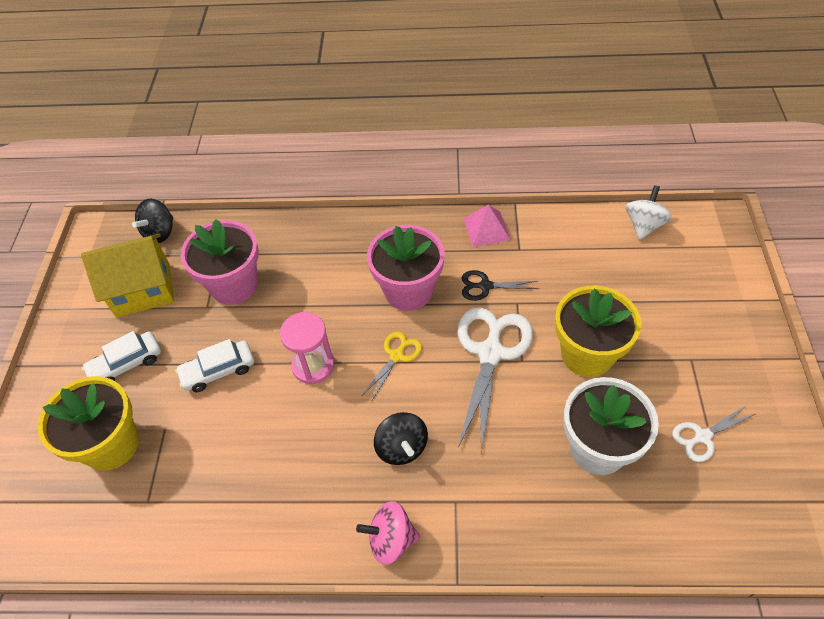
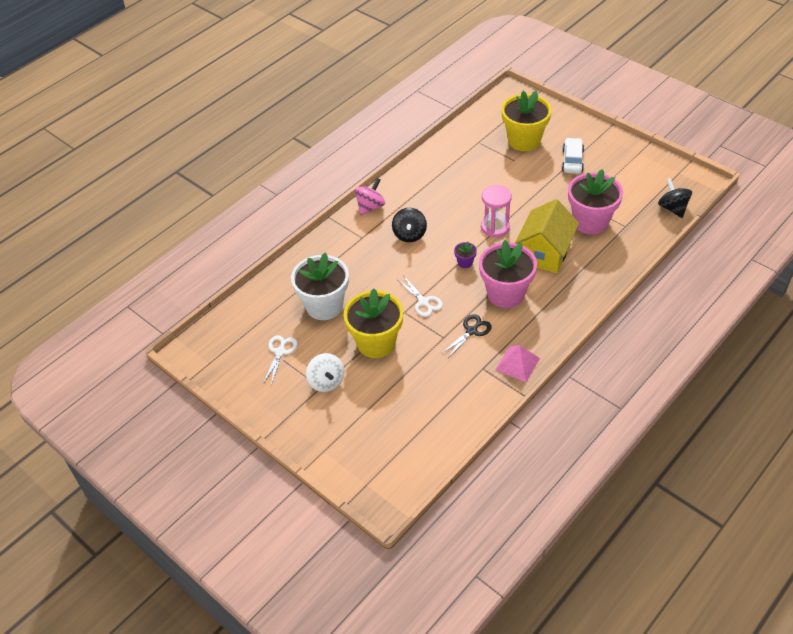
camera: 130 degrees right, 5 degrees down
(143, 290) = (625, 184): yellow house -> yellow house (545, 253)
(218, 371) = (531, 191): white car -> none
(396, 356) = (465, 262): yellow scissors -> purple flower pot
(401, 447) = (409, 234): black spinning top -> black spinning top turned 105 degrees counterclockwise
(490, 353) = (423, 302): white scissors -> white scissors, size x0.52
(644, 225) = (431, 453): white spinning top -> white spinning top (326, 381)

